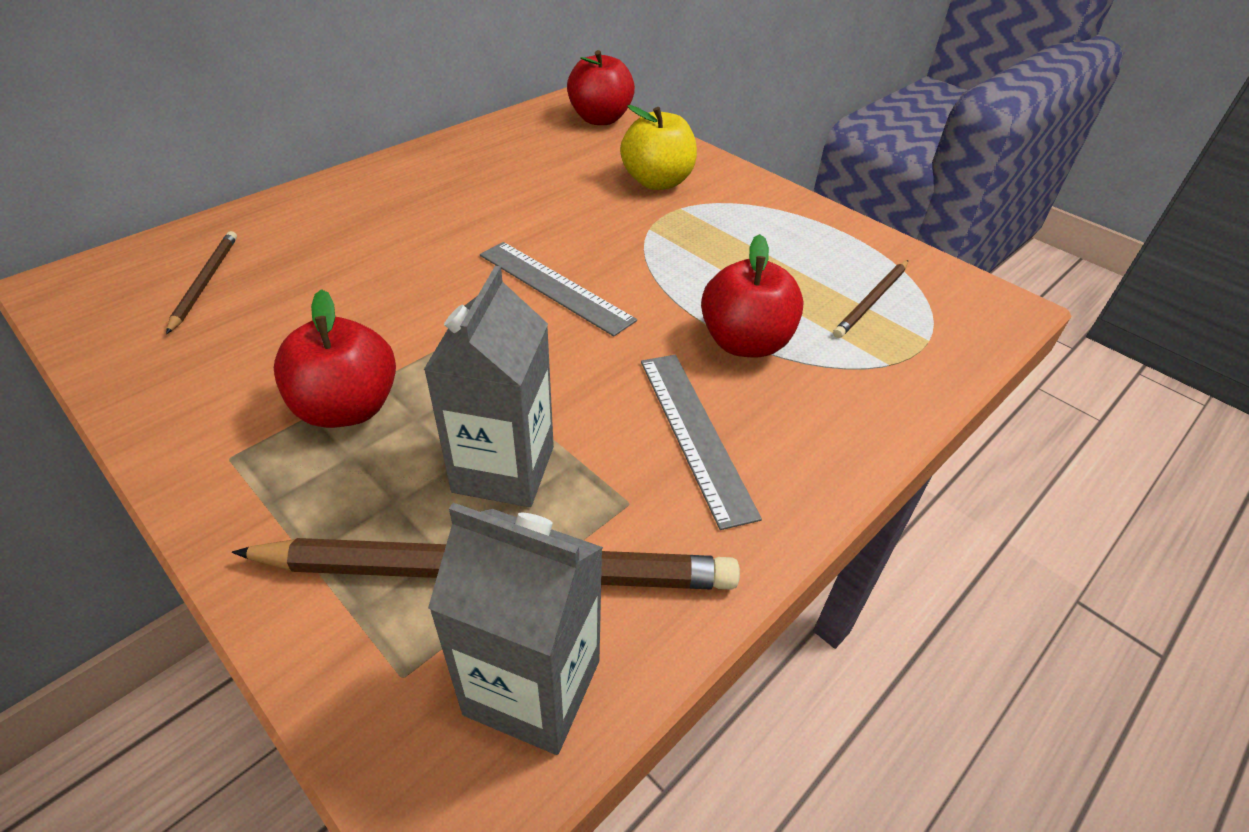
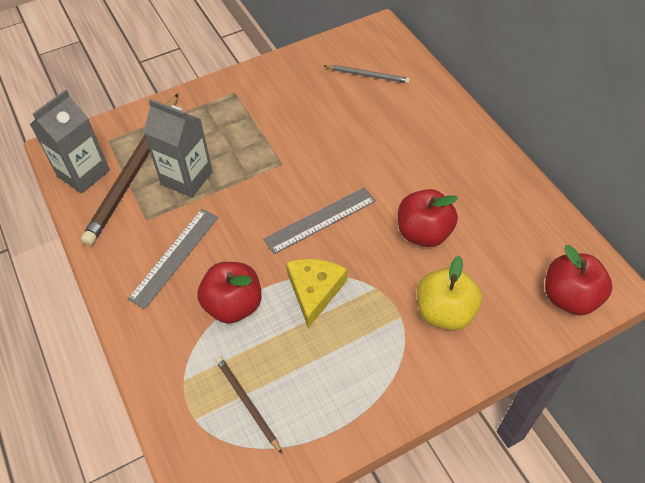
camera: 110 degrees right, 10 degrees up
(205, 282) = (368, 75): brown pencil -> grey pencil
(348, 408) = (249, 127): red apple -> red apple (423, 233)
(679, 274) = (314, 291): none -> yellow cheese
(694, 434) = (174, 257): grey ruler -> grey ruler turned 60 degrees counterclockwise

